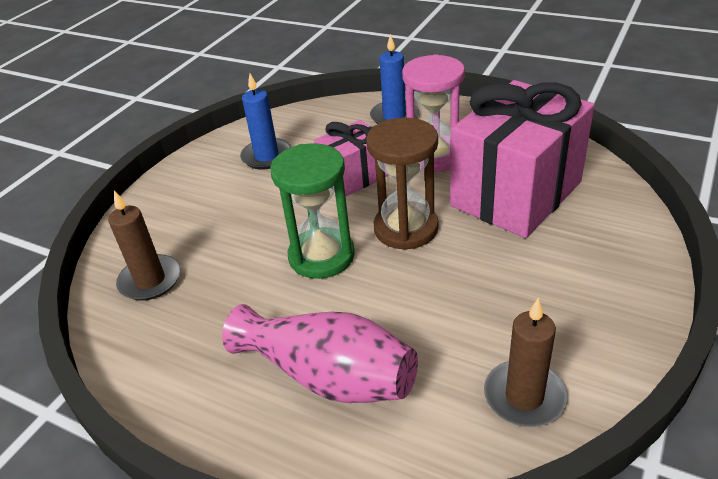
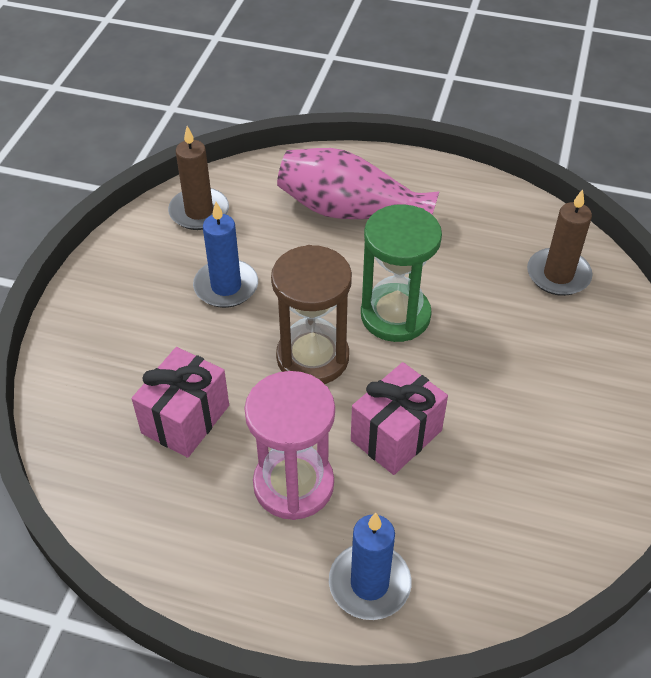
camera: 165 degrees right, 10 degrees up
(267, 156) = (536, 469): blue candle -> blue candle (226, 286)
(516, 194) = (185, 419): pink gift -> pink gift, size x0.54

